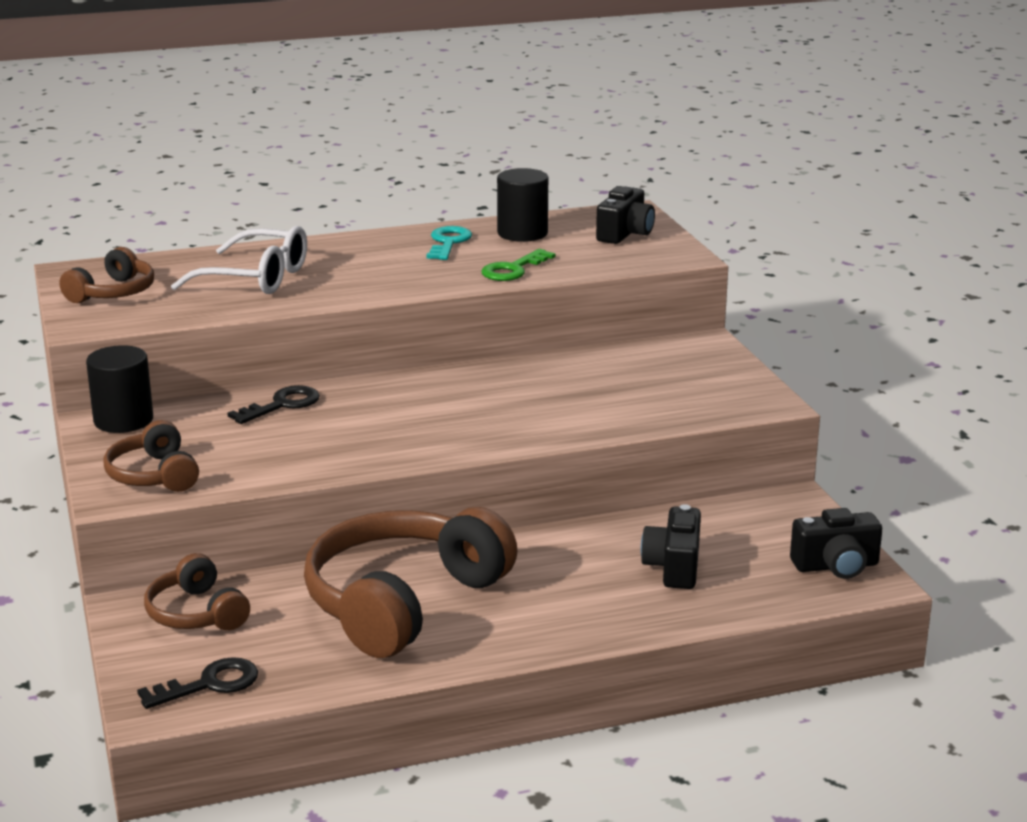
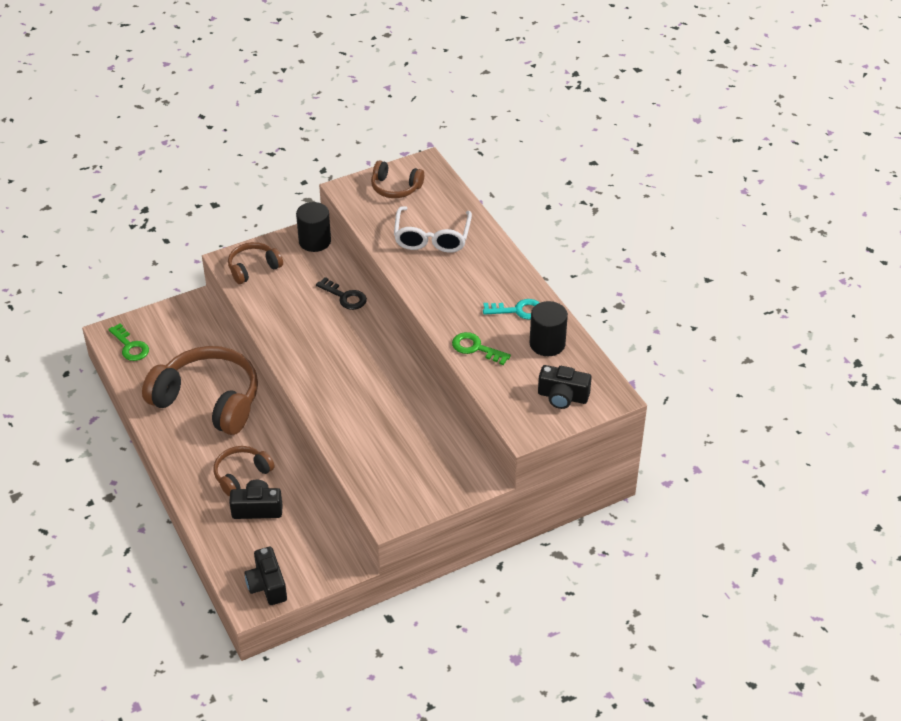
camera: 80 degrees right, 20 degrees up
(196, 613) = (191, 327): brown headphones -> brown headphones (241, 475)
(209, 684) = (130, 346): black key -> green key

